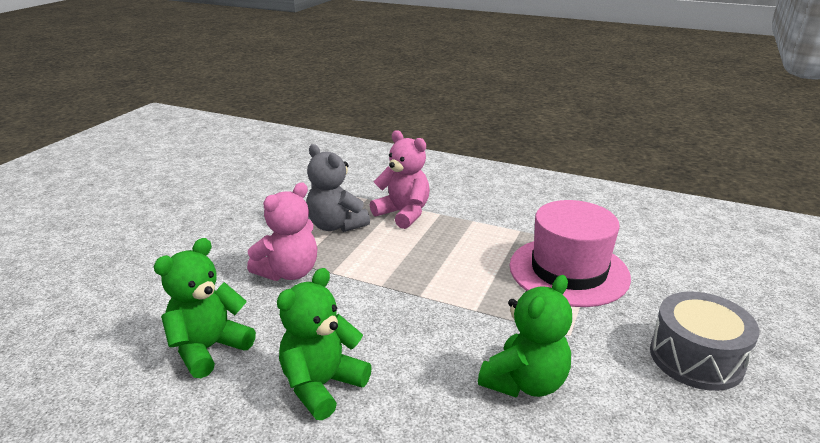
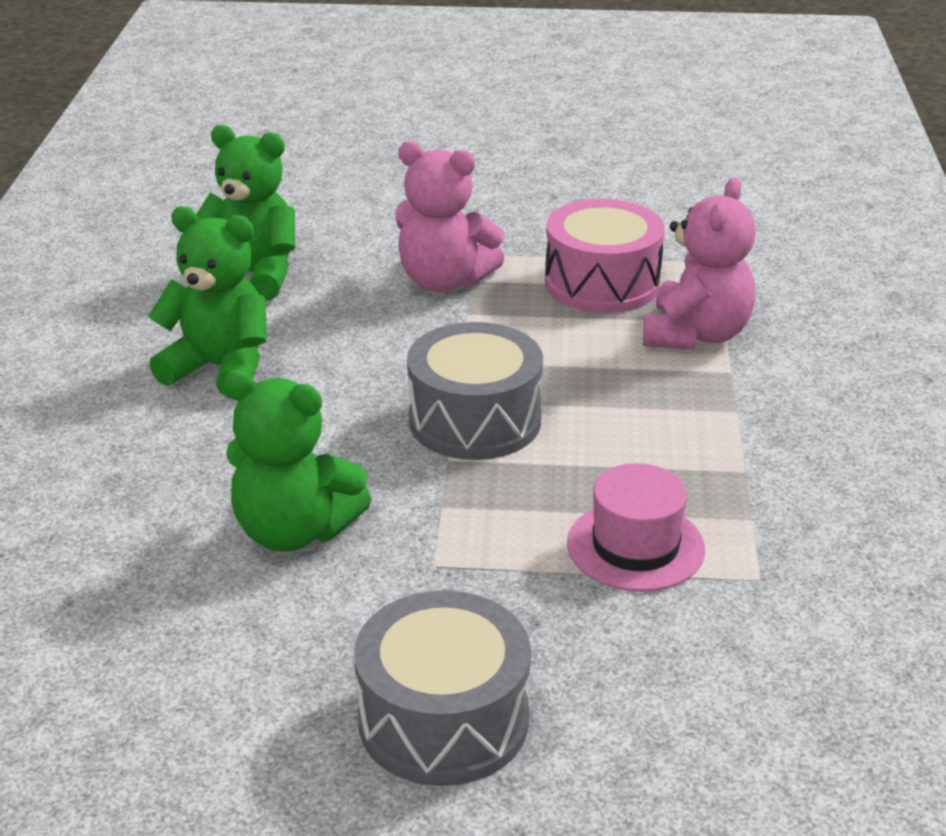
camera: 70 degrees right, 5 degrees up
(336, 226) = (602, 283): grey teddy bear -> pink drum
(442, 293) = (475, 420): none -> grey drum
(568, 271) = (635, 546): pink hat -> pink hat, size x0.57

